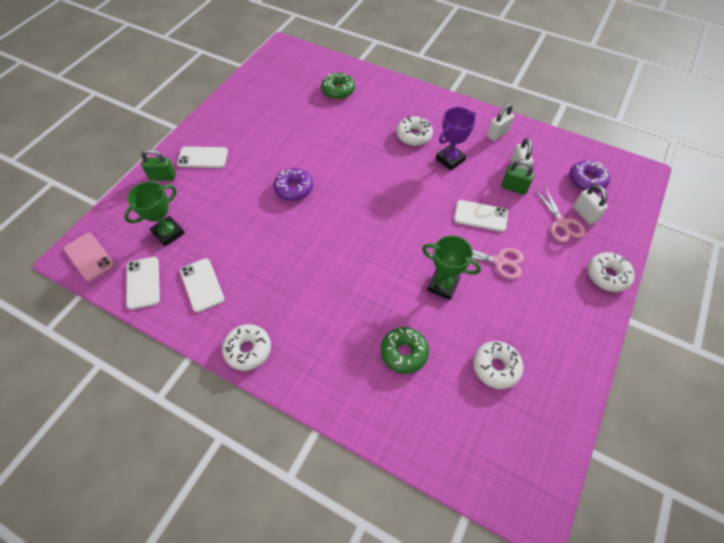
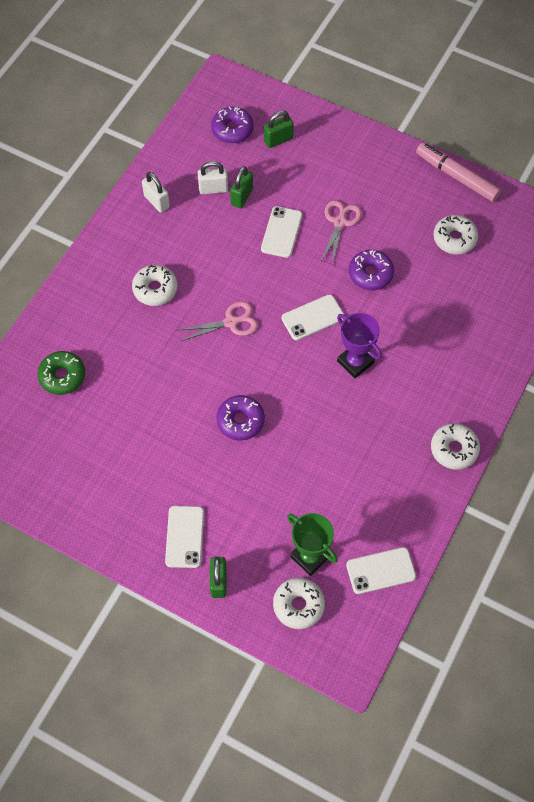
camera: 90 degrees left, 5 degrees up
(89, 257) = (347, 643): pink phone -> none
(202, 285) = (380, 506): white phone -> white phone (313, 317)
(404, 352) = (446, 311): green donut -> none
(443, 285) = (370, 274): green trophy -> purple donut
(450, 159) = (197, 254): purple trophy -> purple trophy (355, 362)
(561, 223) = (291, 162): pink scissors -> pink scissors (231, 322)
(581, 375) = (456, 176): none -> pink marker
(585, 214) = (278, 140): white padlock -> green padlock
(607, 275) = (353, 136): white donut -> white donut (298, 605)

